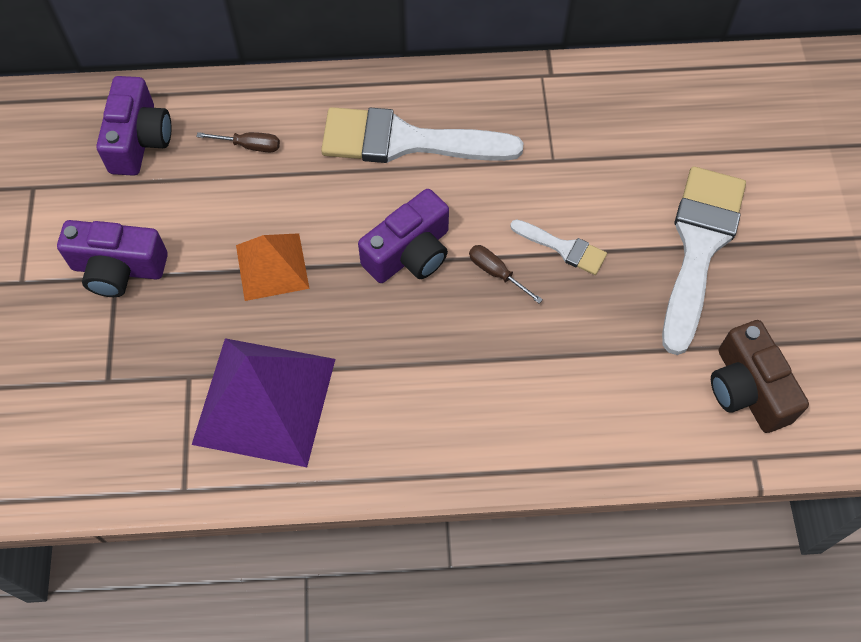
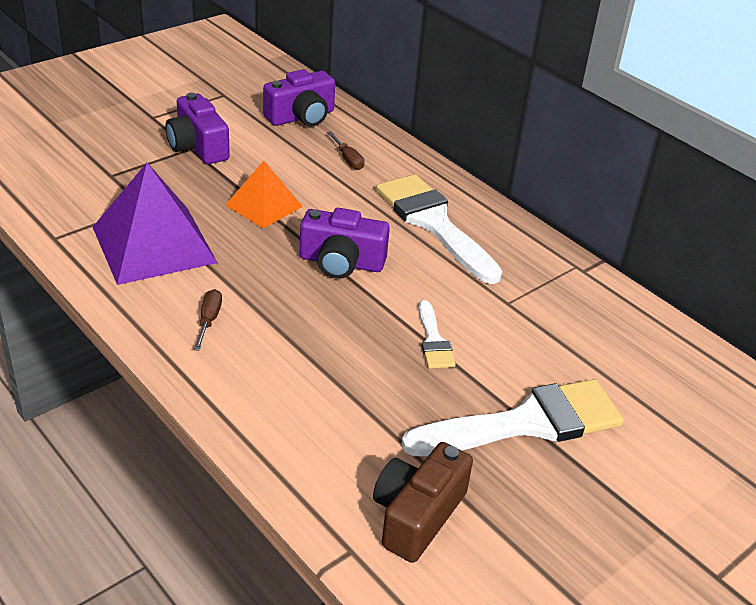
camera: 50 degrees right, 25 degrees down
(496, 273) = (371, 313): brown screwdriver -> brown screwdriver (209, 320)

